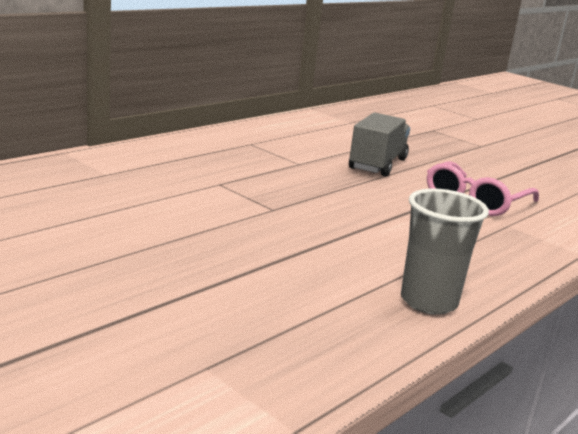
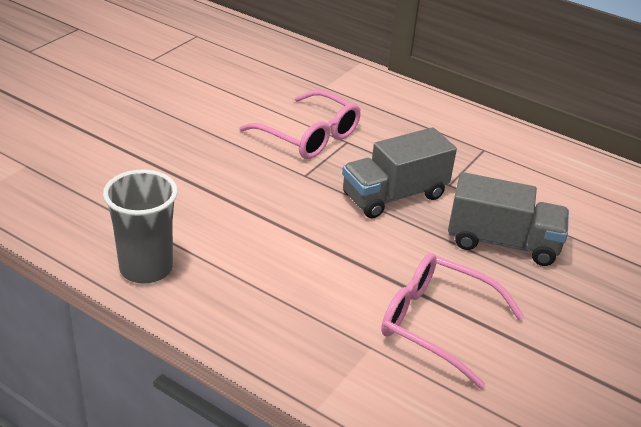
camera: 80 degrees right, 15 degrees up
(203, 196) = (309, 136): none -> pink glasses
(313, 183) = (394, 196): none -> grey truck

